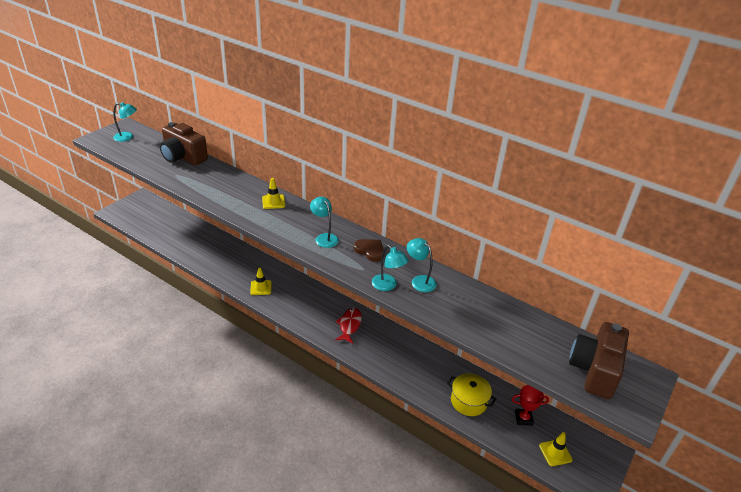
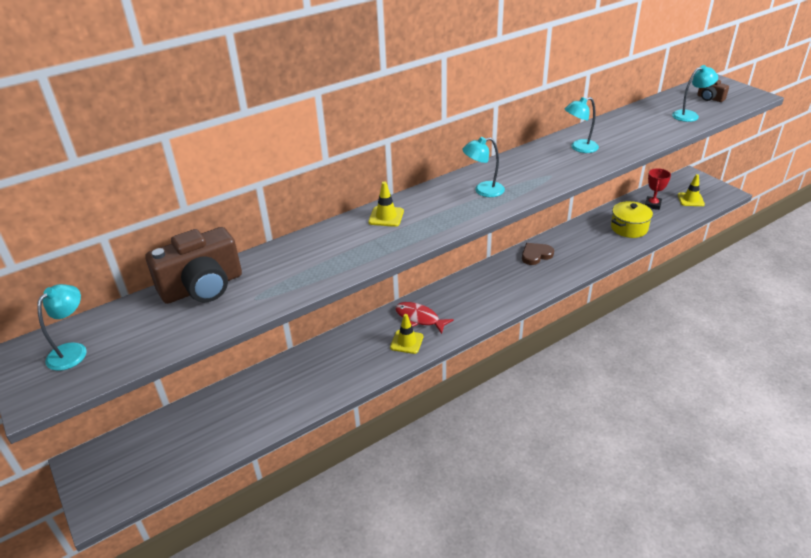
camera: 65 degrees left, 0 degrees up
(349, 325) = (503, 280): red fish -> red fish (419, 318)
(370, 251) = (519, 166): brown heart -> brown heart (536, 255)
(388, 286) = (583, 166): turquoise lamp -> turquoise lamp (690, 115)
(594, 370) = (710, 98): brown camera -> brown camera, size x0.46

